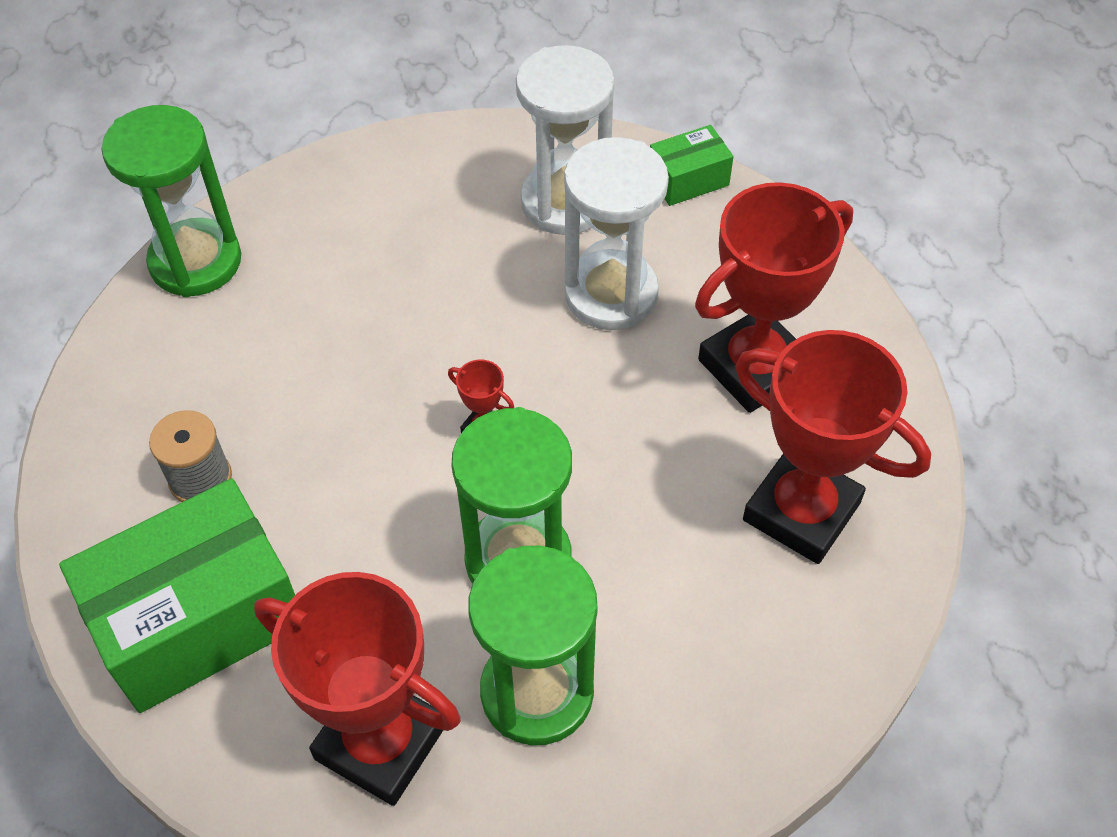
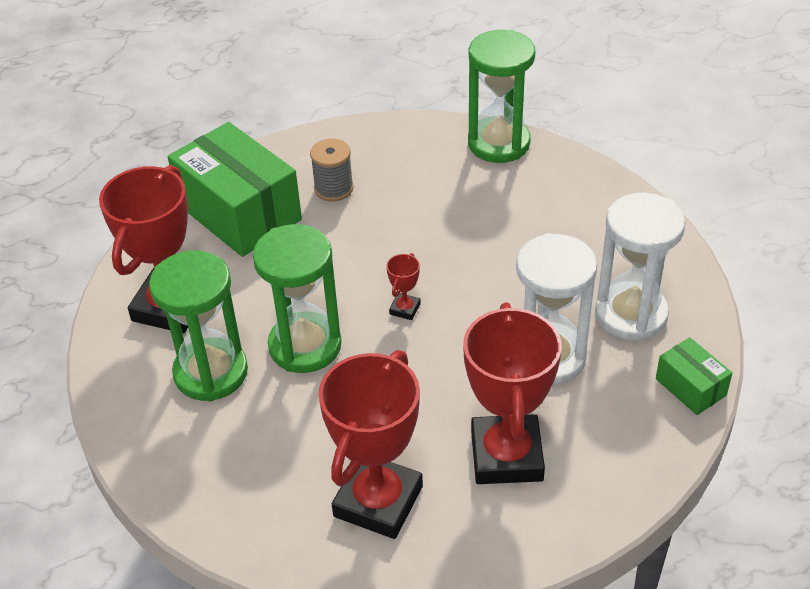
camera: 80 degrees right, 10 degrees down
(754, 367) = (507, 456): red trophy -> red trophy turned 45 degrees clockwise

